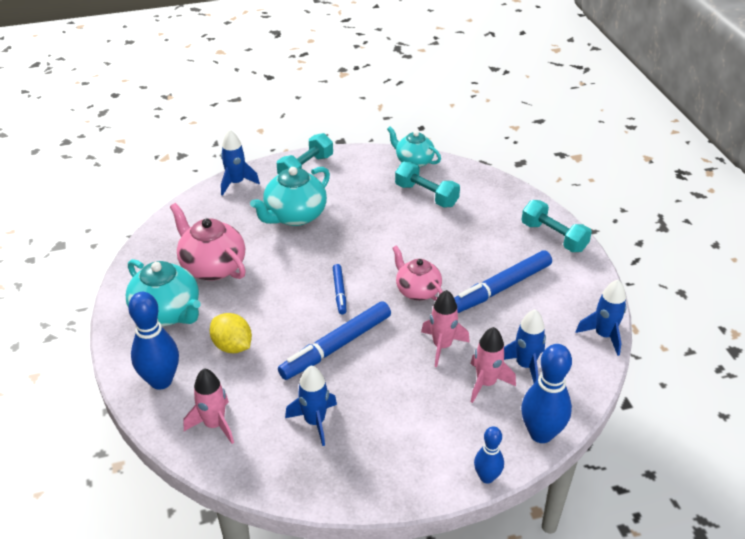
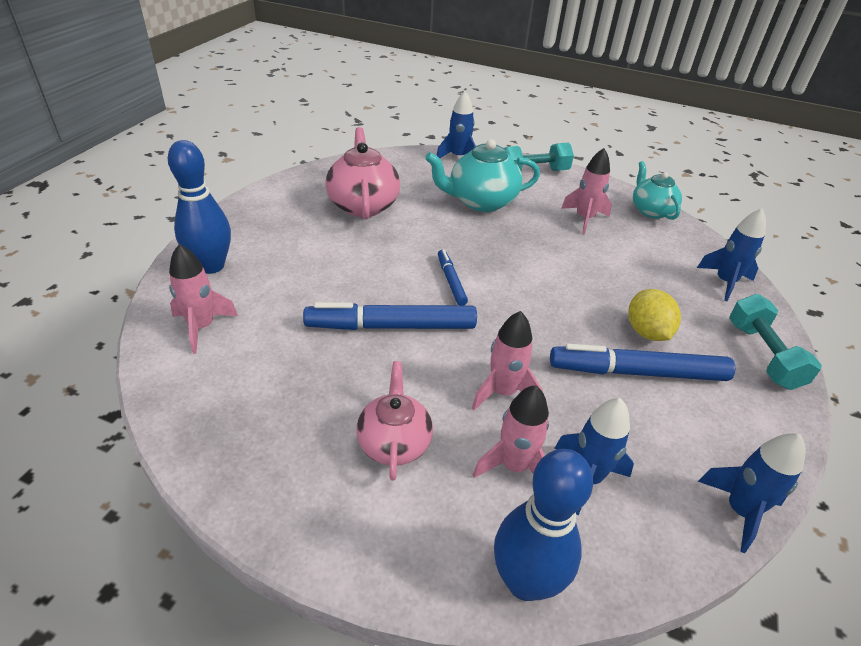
camera: 35 degrees right, 0 degrees up
(167, 313) = (285, 219): turquoise teapot -> none
(232, 346) = (301, 272): yellow lemon -> yellow lemon (646, 332)
(315, 422) = (286, 383): blue rocket -> blue rocket (725, 282)
(339, 292) = (451, 281): blue marker -> blue marker turned 135 degrees clockwise
(378, 192) = (584, 219): none -> pink rocket
(417, 291) = (533, 322): pink teapot -> pink teapot (394, 443)
(426, 195) = (635, 244): turquoise dumbbell -> none
(487, 477) = (395, 585): blue bowling pin -> none

